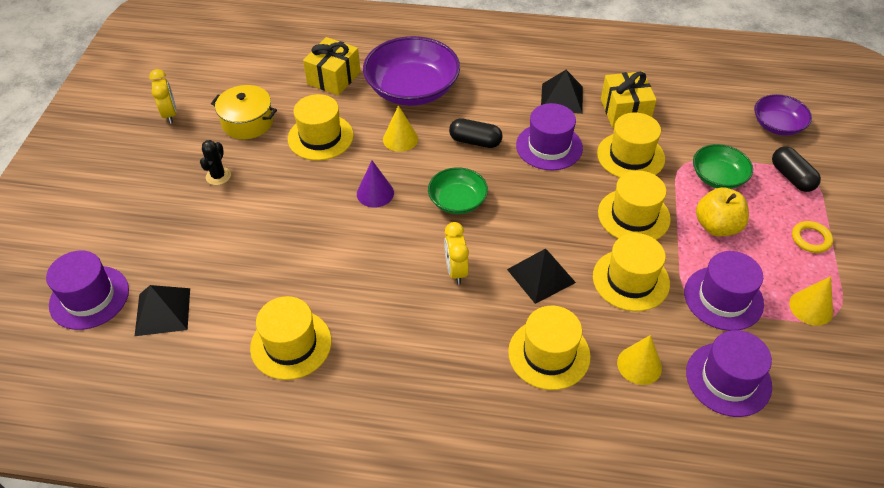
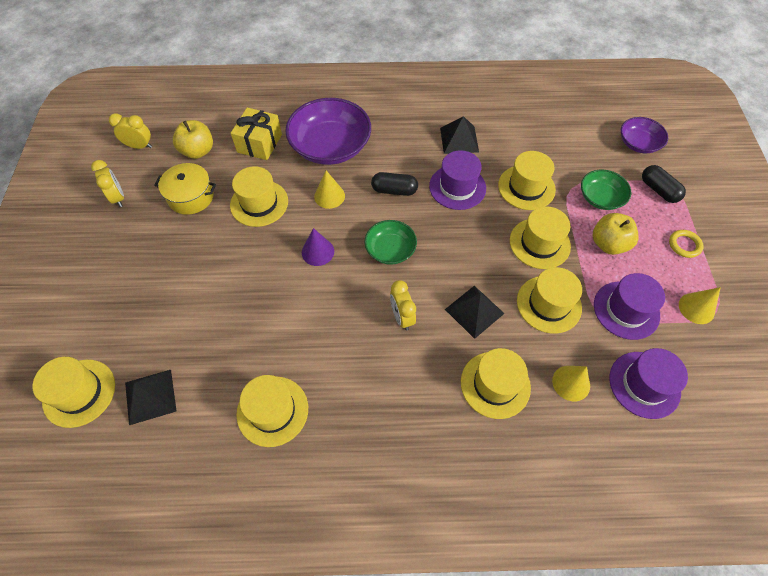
camera: 10 degrees left, 10 degrees up
(89, 297) = (79, 393): purple hat -> yellow hat
(203, 67) = (139, 146): none -> yellow clock
(218, 176) = (174, 254): black cactus -> none
(265, 78) = (198, 151): none -> yellow apple
(625, 111) = (513, 145): yellow gift -> none

